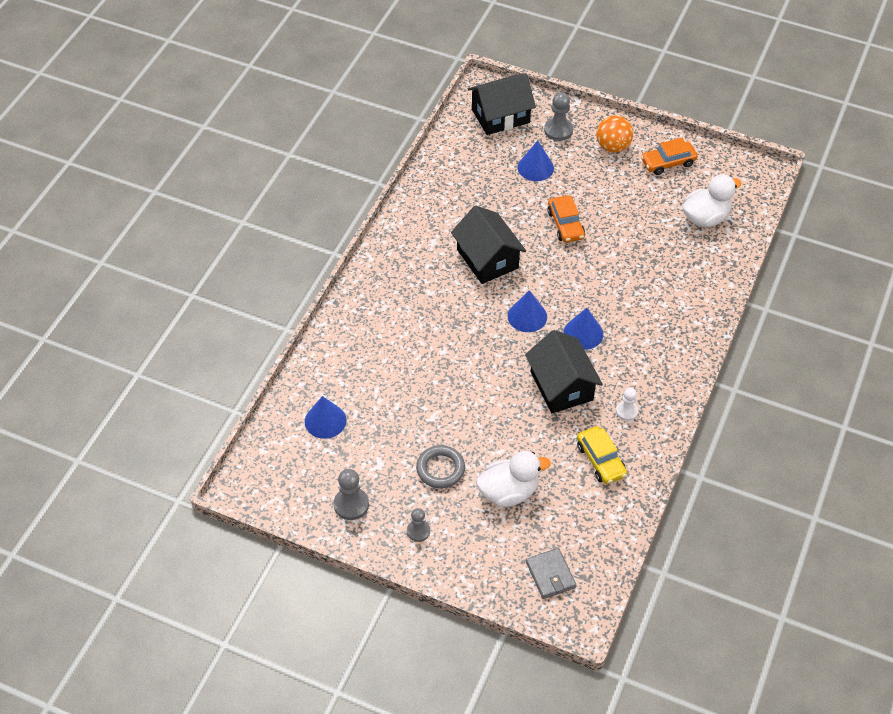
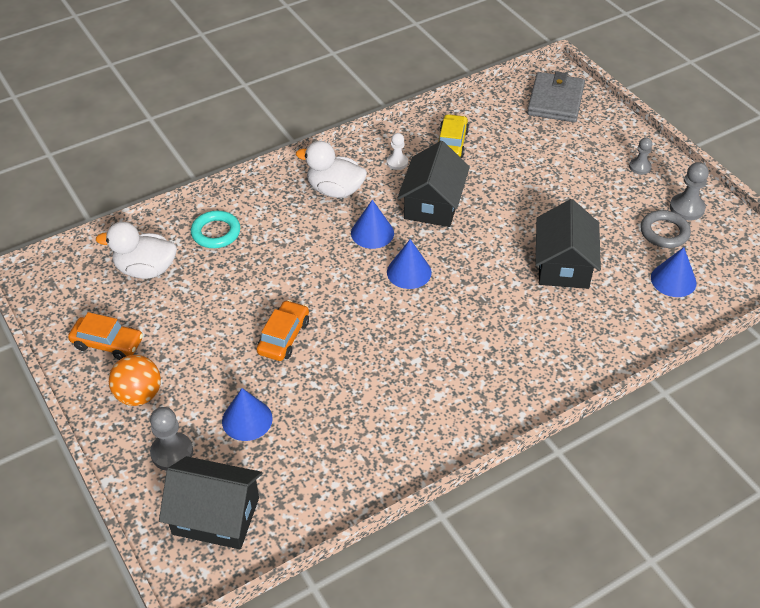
camera: 145 degrees left, 5 degrees down
(440, 469) = (590, 197): grey ring -> grey ring (664, 232)
(487, 259) = (397, 345): black house -> black house (563, 265)
(508, 492) = (545, 157): white duck -> white duck (335, 190)
(550, 575) = (555, 101): grey wallet -> grey wallet, size x1.58
(693, 269) = (216, 232): none -> turquoise ring

